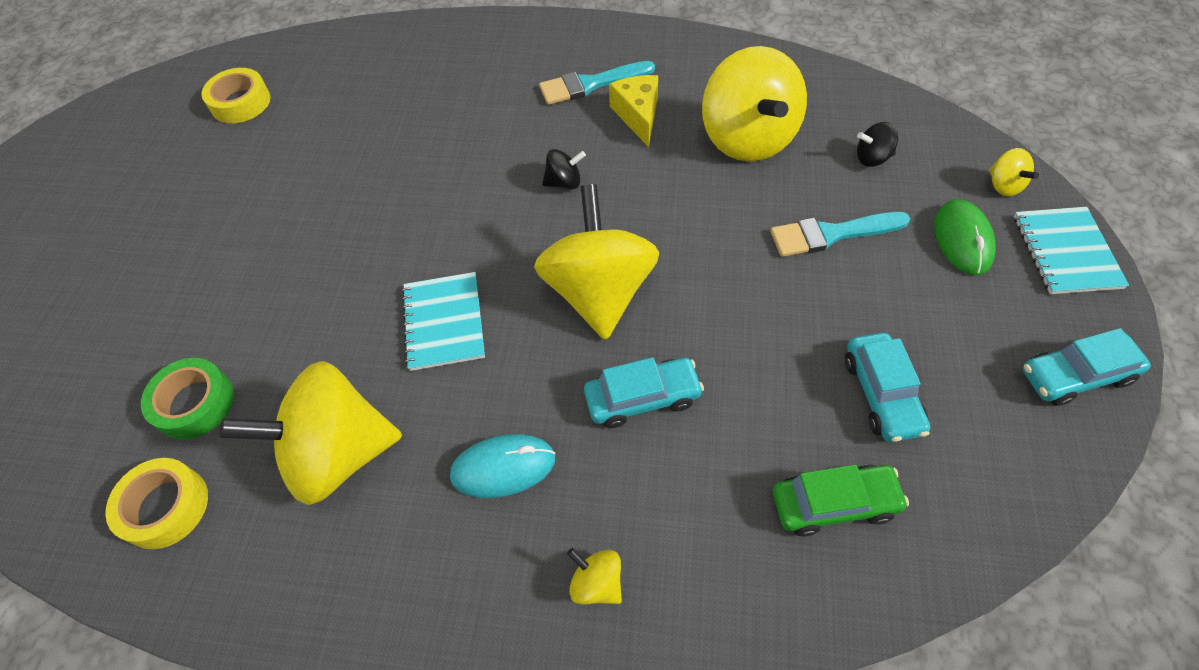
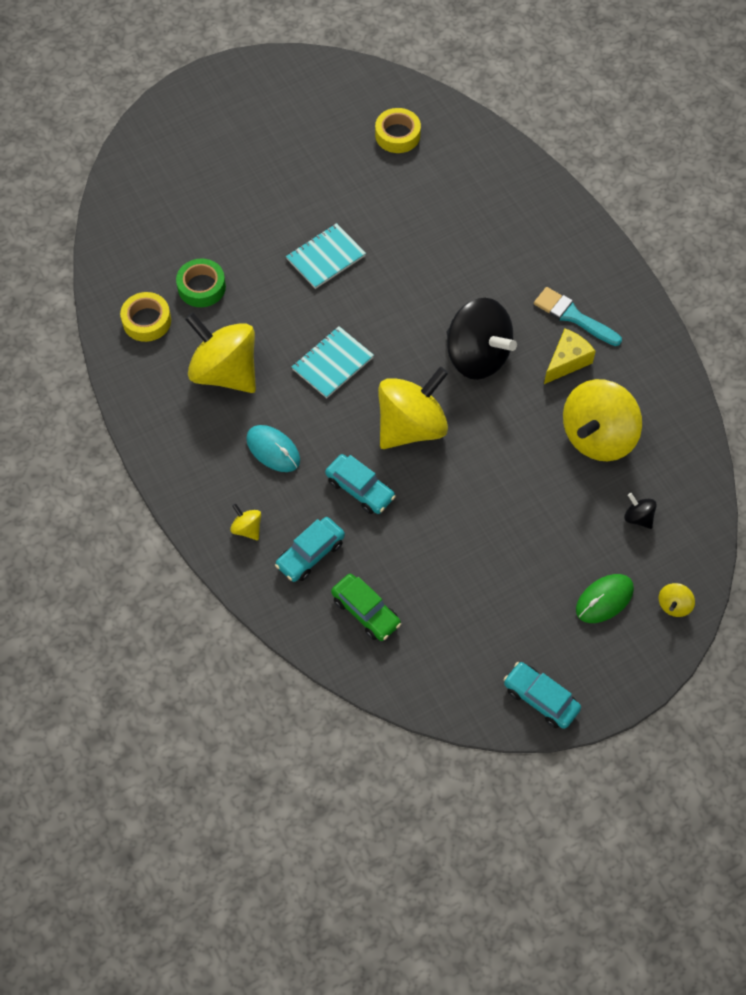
camera: 50 degrees right, 5 degrees up
(564, 182) = (477, 356): black spinning top -> black spinning top, size x2.40
(597, 583) = (247, 528): yellow spinning top -> yellow spinning top turned 45 degrees counterclockwise
(831, 234) = (551, 524): turquoise brush -> none
(881, 394) = (451, 604): turquoise car -> turquoise car (310, 554)
(1066, 252) = (640, 662): turquoise notebook -> turquoise notebook (326, 257)

